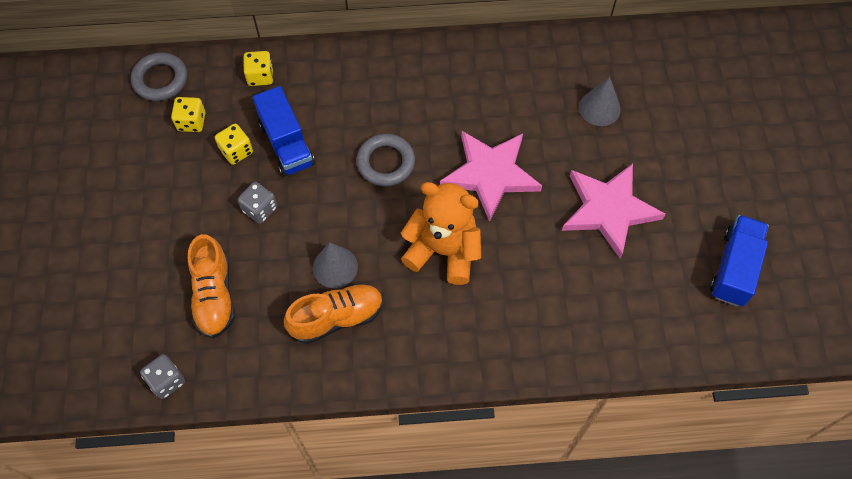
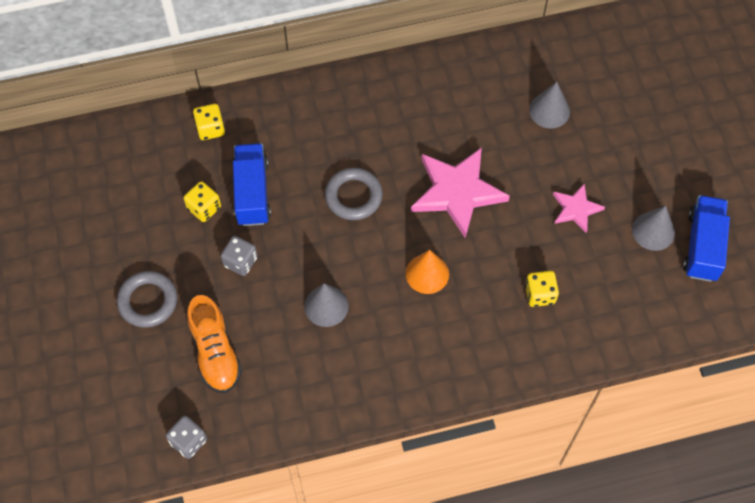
camera: 10 degrees left, 0 degrees up
(160, 80) = (110, 147): grey ring -> grey ring (148, 301)
(191, 122) = (152, 185): yellow dice -> yellow dice (539, 294)
(286, 144) = (252, 193): blue truck -> blue truck turned 150 degrees counterclockwise
(337, 318) = (338, 354): orange shoe -> none
(443, 251) = (427, 273): orange teddy bear -> orange cone
(608, 210) = (576, 209): pink star -> pink star, size x0.54
(685, 244) = (653, 231): none -> grey cone

